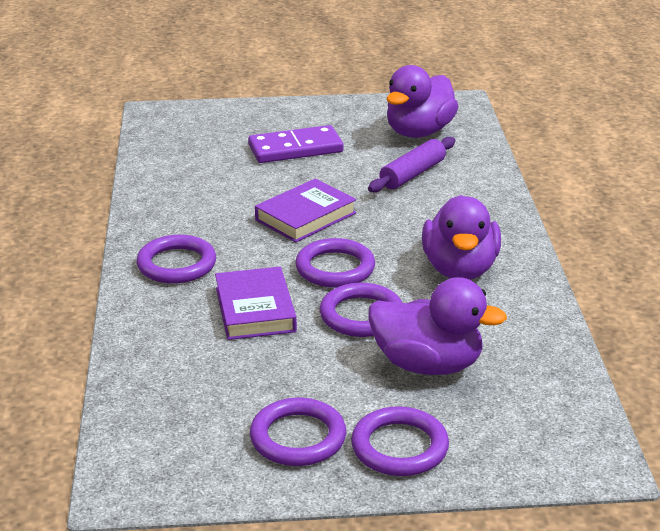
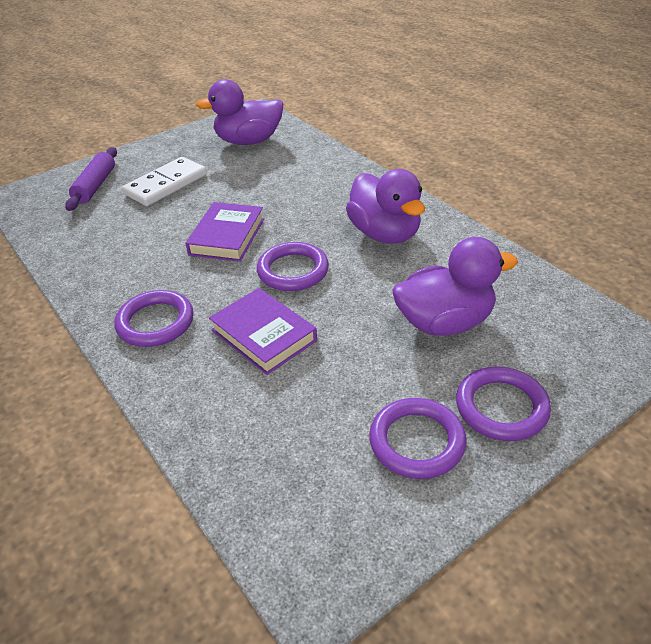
camera: 30 degrees left, 10 degrees up
(295, 149) = (166, 185): purple domino -> white domino
(361, 315) = (353, 302): purple ring -> none
(412, 174) = (276, 174): purple rolling pin -> purple rolling pin (95, 186)
(419, 132) = (249, 141): purple duck -> purple duck turned 75 degrees clockwise

